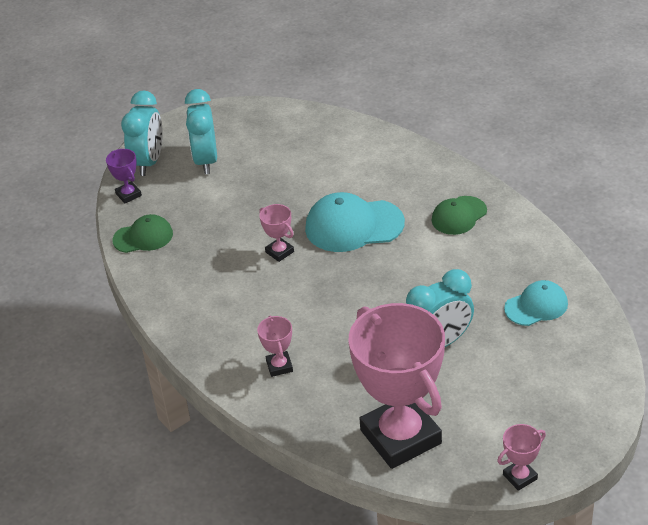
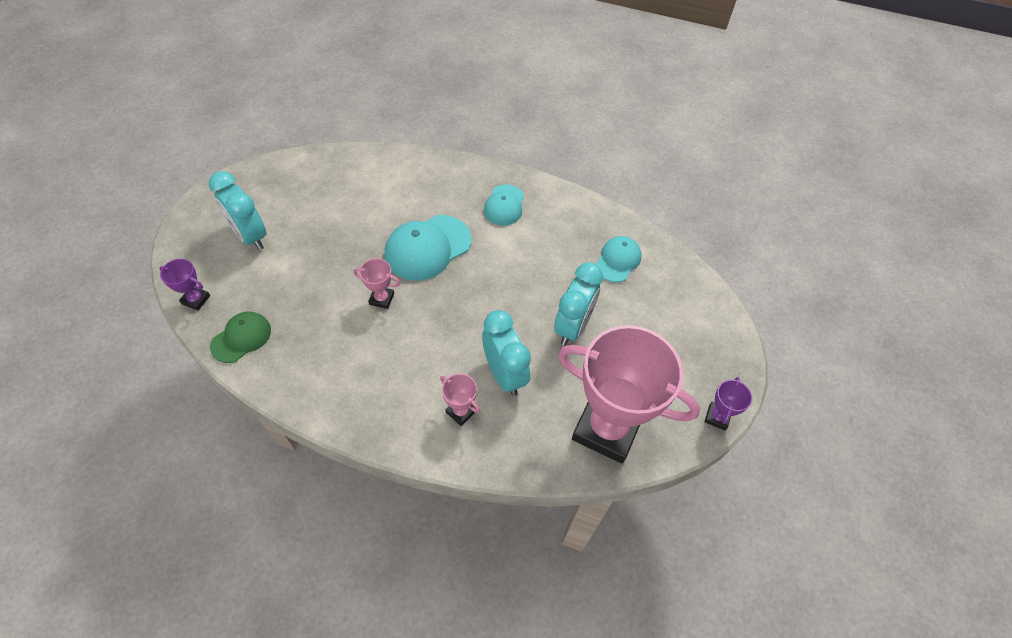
camera: 40 degrees left, 15 degrees up
(148, 162) = (194, 258): turquoise clock -> turquoise clock (504, 374)
(459, 216) = (504, 205): green cap -> turquoise cap
(520, 477) = (717, 417): pink trophy -> purple trophy

